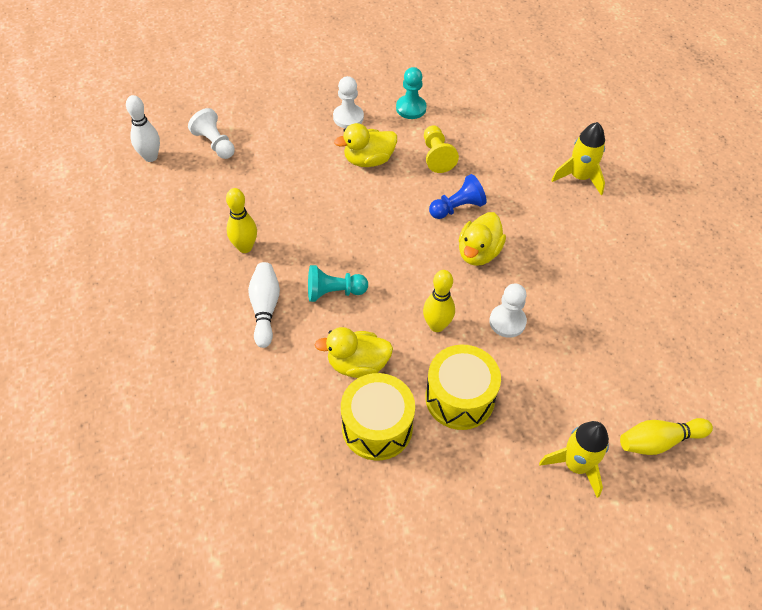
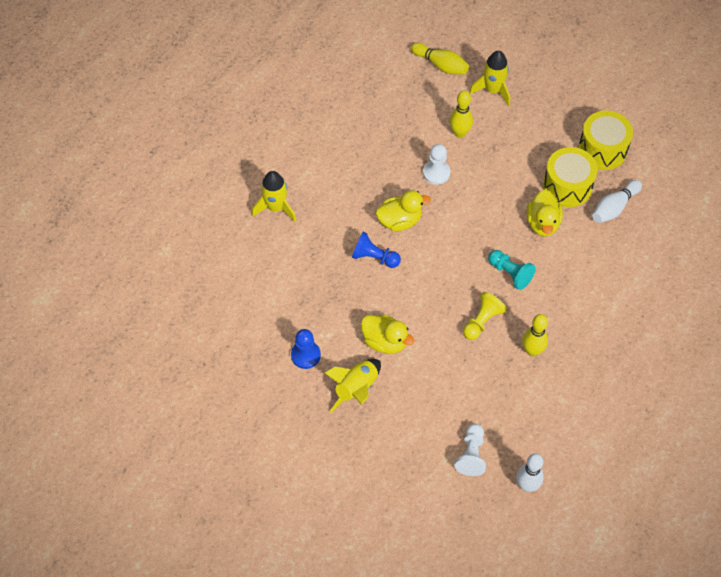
camera: 130 degrees left, 5 degrees up
(265, 309) = (560, 299): white bowling pin -> white bowling pin (614, 207)
(348, 117) = (356, 389): white pawn -> yellow rocket
(357, 364) = (542, 223): yellow duck -> yellow duck turned 45 degrees clockwise
(411, 108) = (305, 355): turquoise pawn -> blue pawn
(436, 156) = (339, 303): yellow pawn -> yellow pawn (482, 321)
(437, 325) = (476, 204): yellow bowling pin -> yellow bowling pin (459, 133)
(459, 398) = (509, 162): yellow drum -> yellow drum (602, 149)

